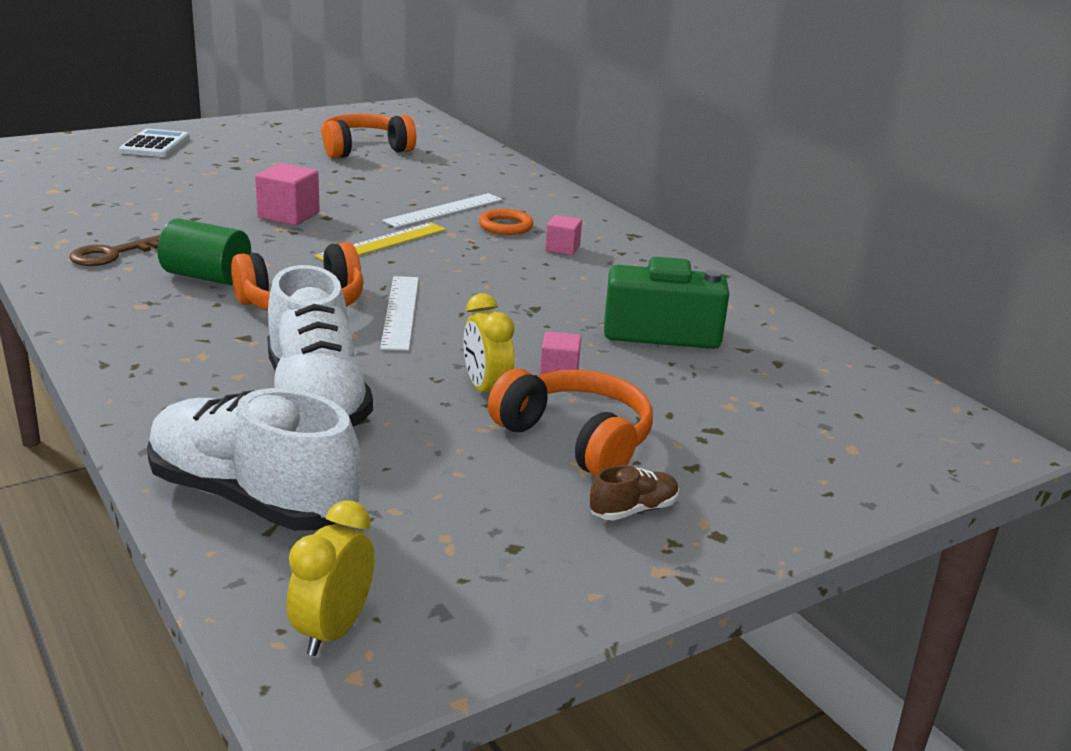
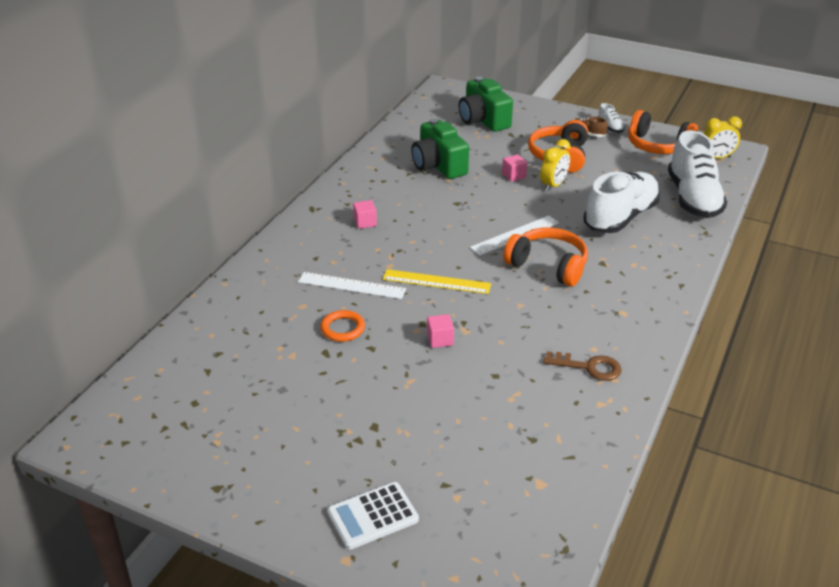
camera: 120 degrees left, 10 degrees up
(207, 277) = (564, 313): green cylinder -> none
(288, 215) = (440, 339): pink cube -> pink cube, size x0.62
(364, 149) = (250, 387): orange headphones -> orange headphones (657, 146)
(505, 226) = (352, 253): orange ring -> orange ring (342, 328)
(635, 557) = (610, 127): none -> white shoe
(800, 426) = (483, 120): none -> green camera

